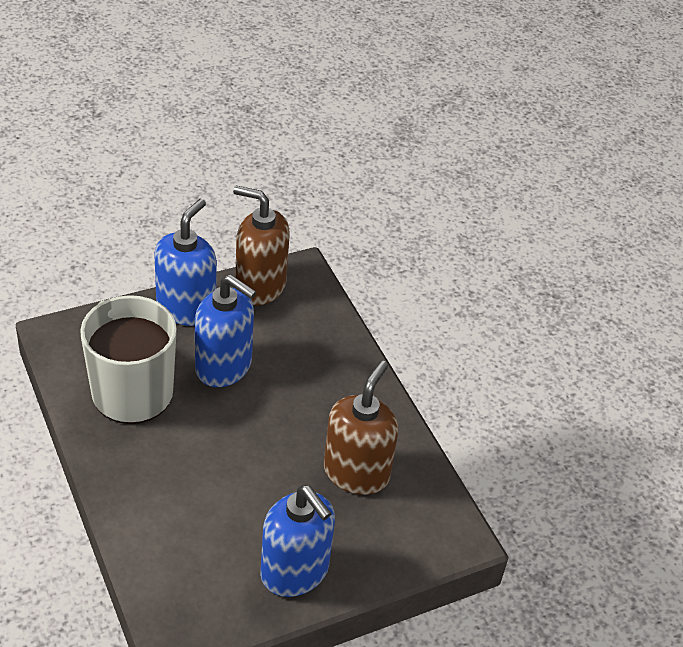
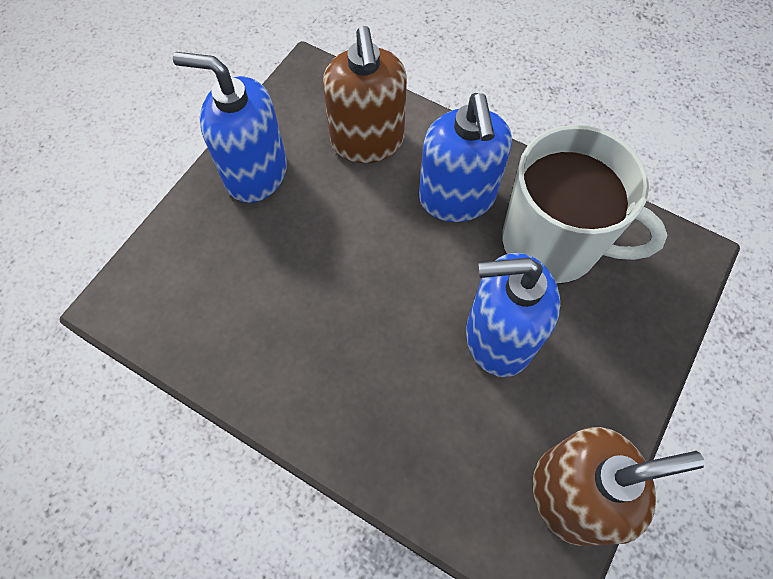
camera: 150 degrees right, 20 degrees up
(186, 308) = (612, 388): blue soap dispenser -> blue soap dispenser (457, 198)
(356, 472) = (265, 306): brown soap dispenser -> brown soap dispenser (367, 141)

